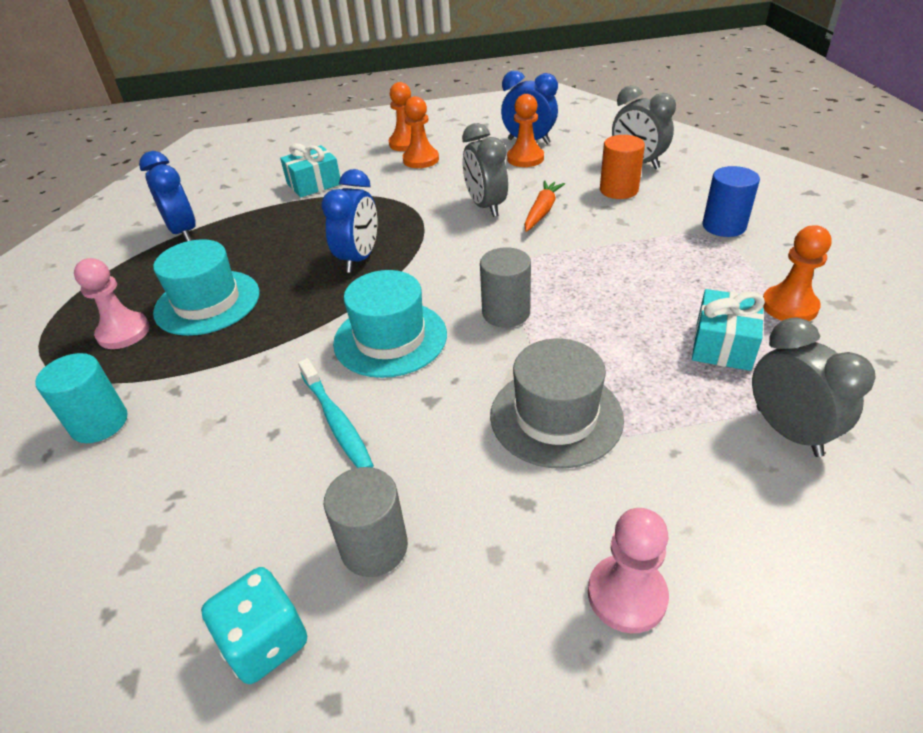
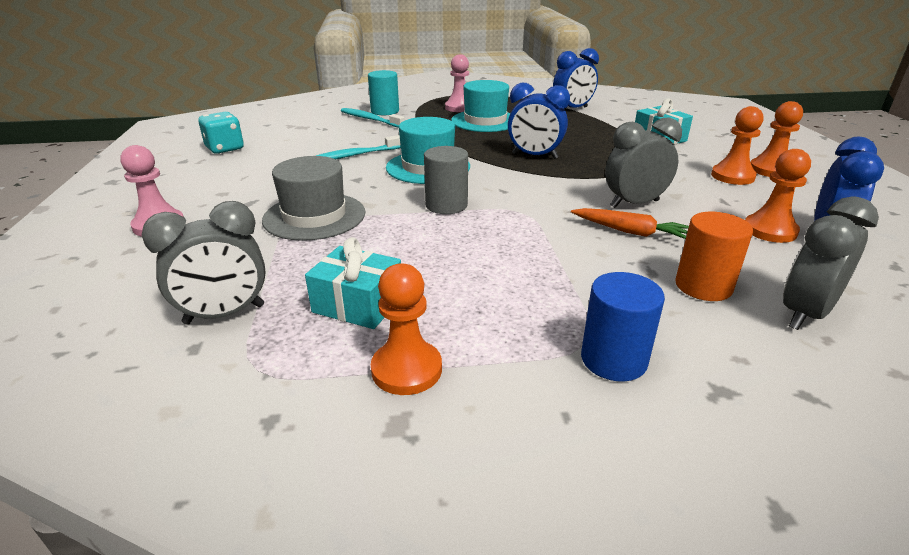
camera: 90 degrees right, 10 degrees down
(145, 435) = (370, 119): none -> turquoise toothbrush
(374, 547) = (254, 166): grey cylinder -> none

